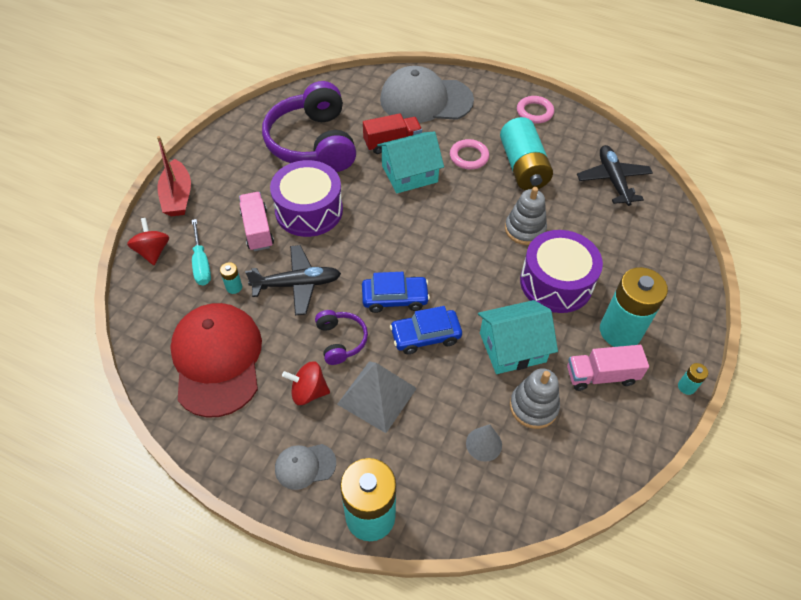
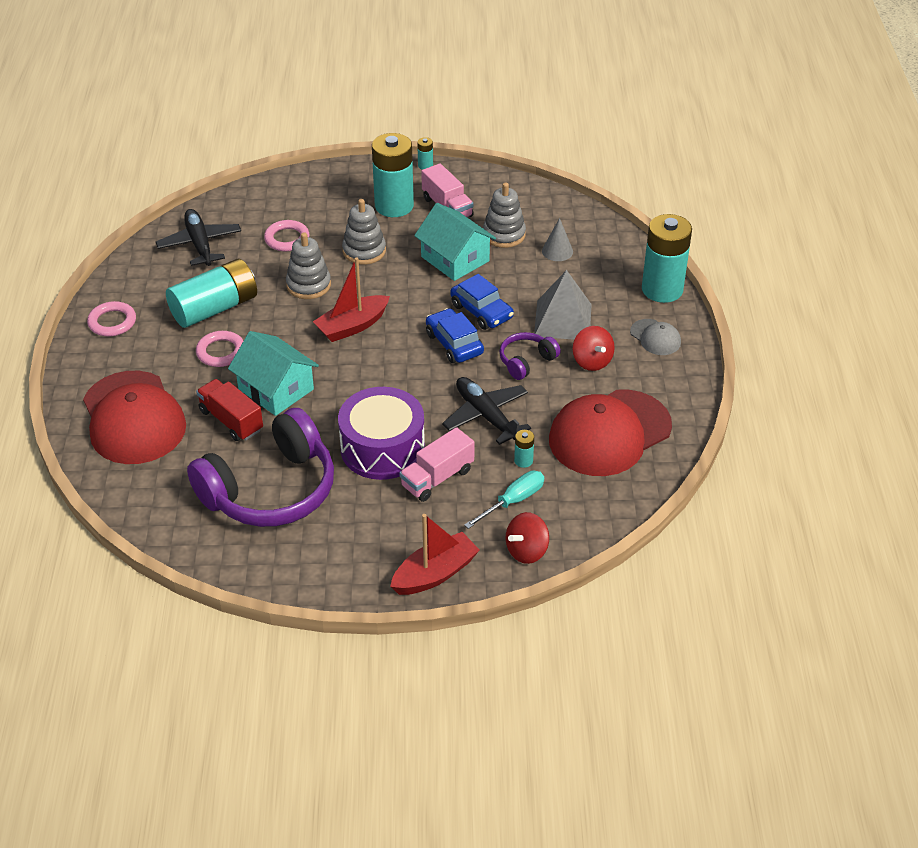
camera: 115 degrees left, 10 degrees down
(425, 100) = (133, 418): grey cap -> red cap
(456, 239) = (352, 326): none -> red boat
(556, 282) = (364, 251): purple drum -> grey stacking toy
(597, 235) = (287, 239): none -> pink ring
(613, 180) = (200, 244): black plane -> black plane turned 105 degrees clockwise

